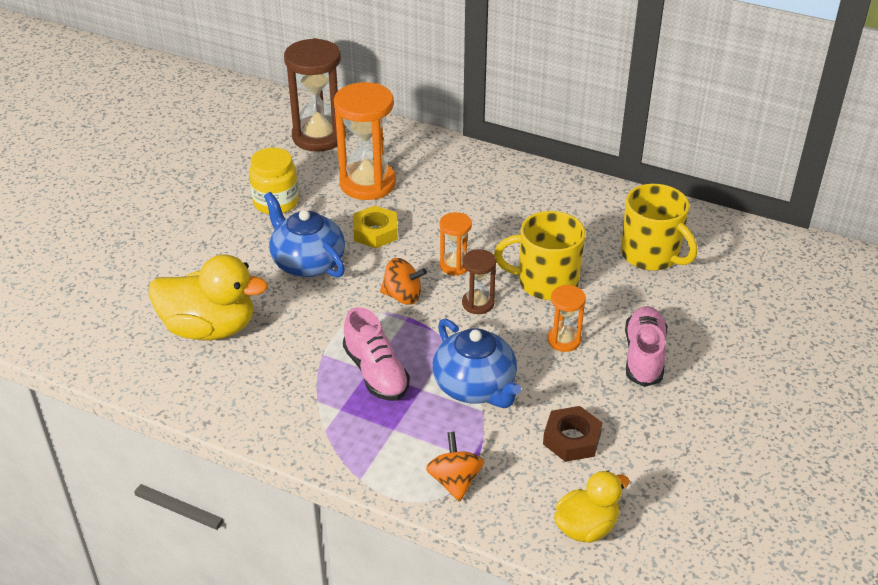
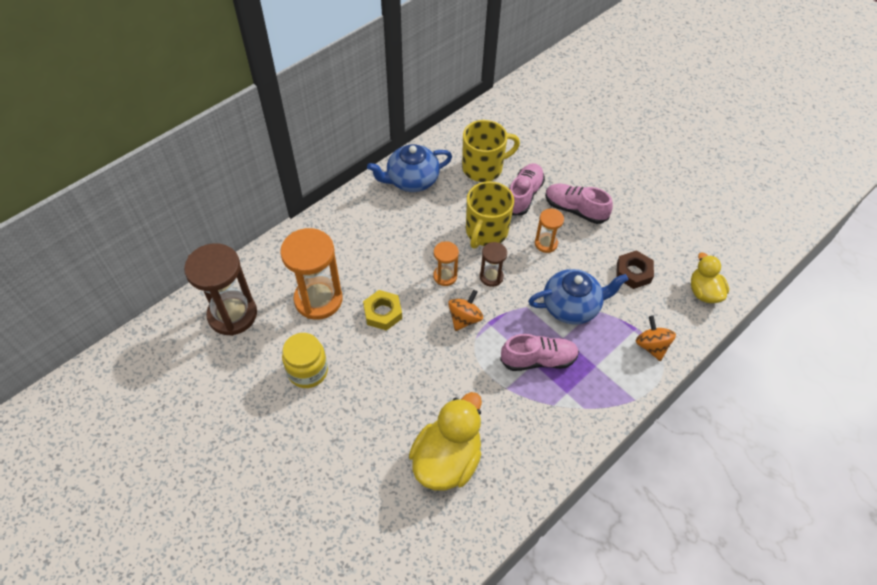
camera: 70 degrees left, 15 degrees up
(307, 262) = (397, 369): blue teapot -> blue teapot (411, 180)
(455, 481) = (651, 346): orange spinning top -> orange spinning top turned 60 degrees clockwise
(631, 301) = (523, 195): none -> pink shoe

